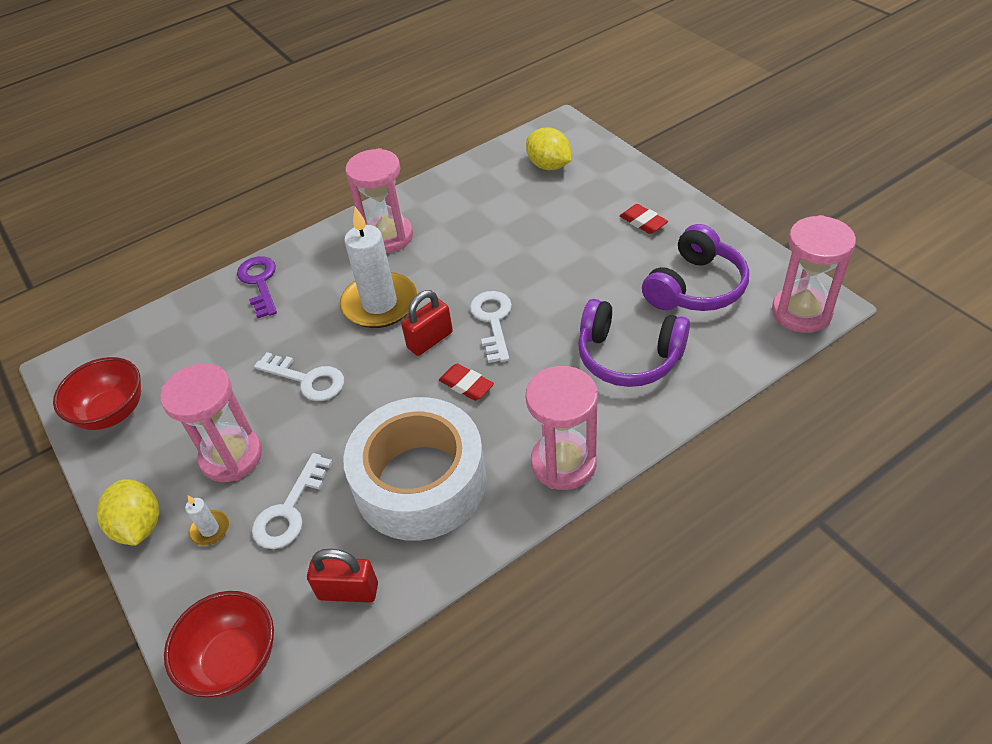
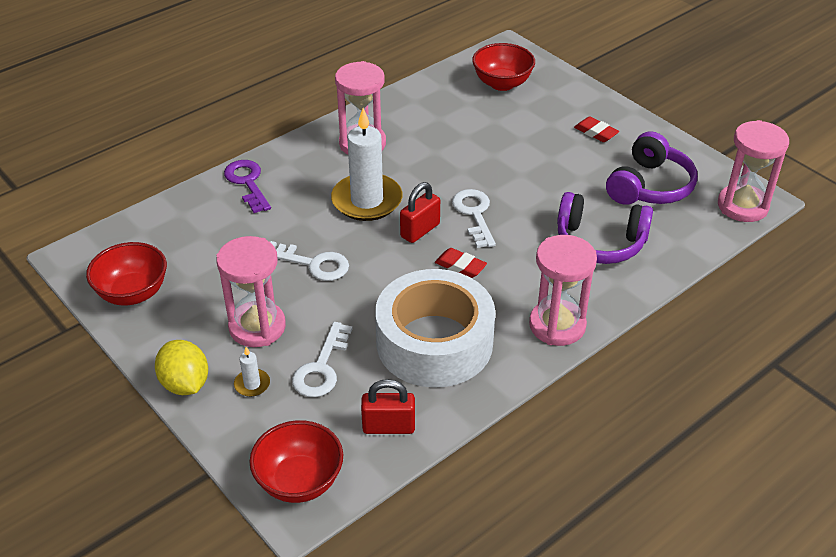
camera: 10 degrees left, 5 degrees down
(549, 166) = (502, 83): yellow lemon -> red bowl

